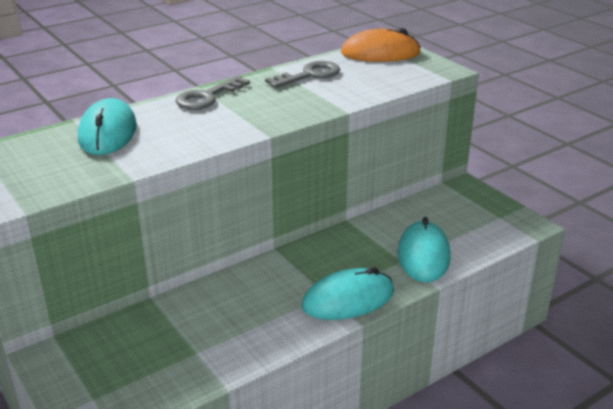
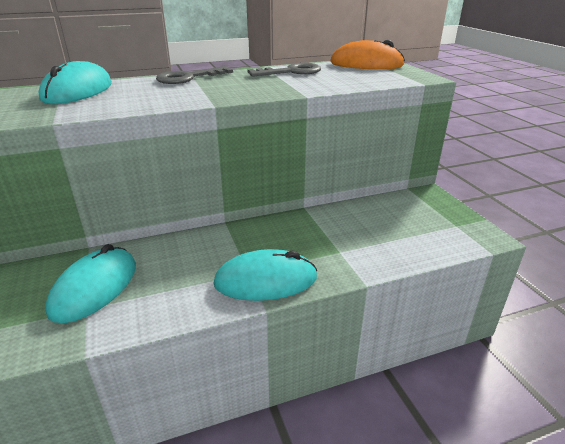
camera: 15 degrees right, 0 degrees up
(423, 255) = (363, 249): turquoise mouse -> turquoise mouse (94, 288)

